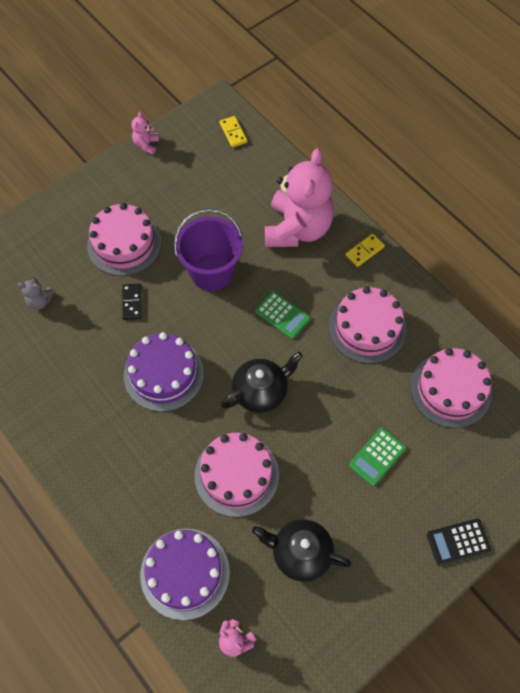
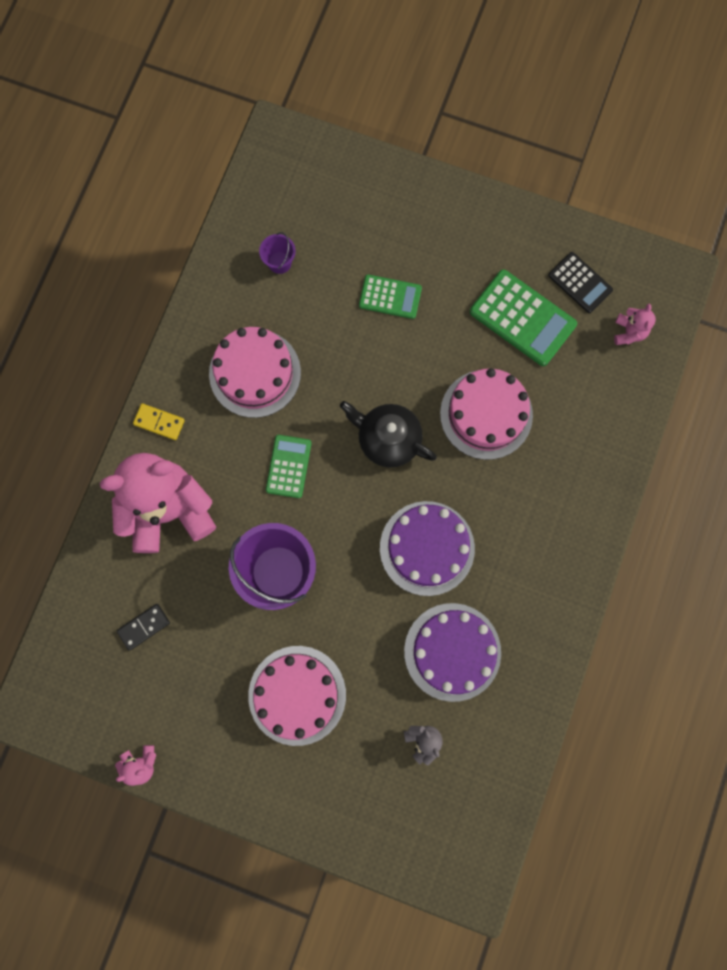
camera: 120 degrees left, 15 degrees up
(132, 302) = (365, 636): black domino -> black domino (144, 627)
(185, 573) = (603, 407): purple cake -> purple cake (452, 652)
(233, 133) = (66, 665): yellow domino -> none
(300, 553) = (522, 318): black teapot -> green calculator
(450, 389) = (279, 262): pink cake -> purple bucket
(458, 542) = (429, 192): black calculator -> black calculator (580, 283)

